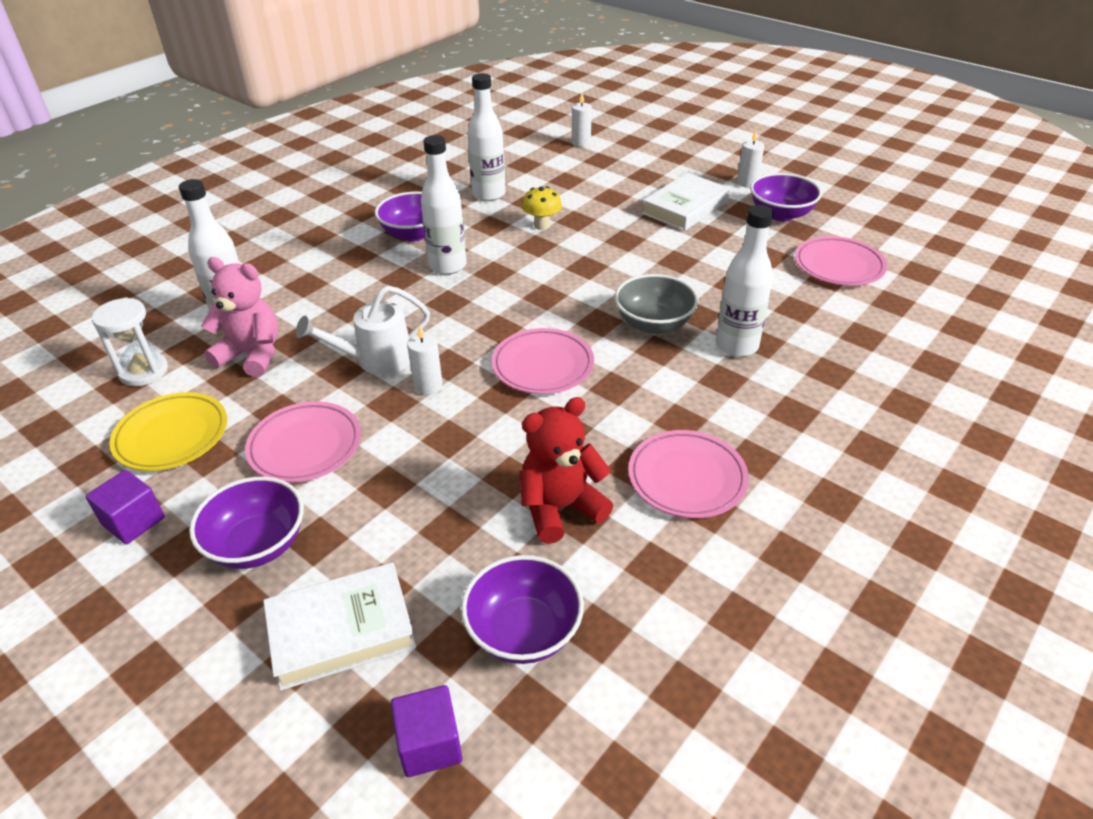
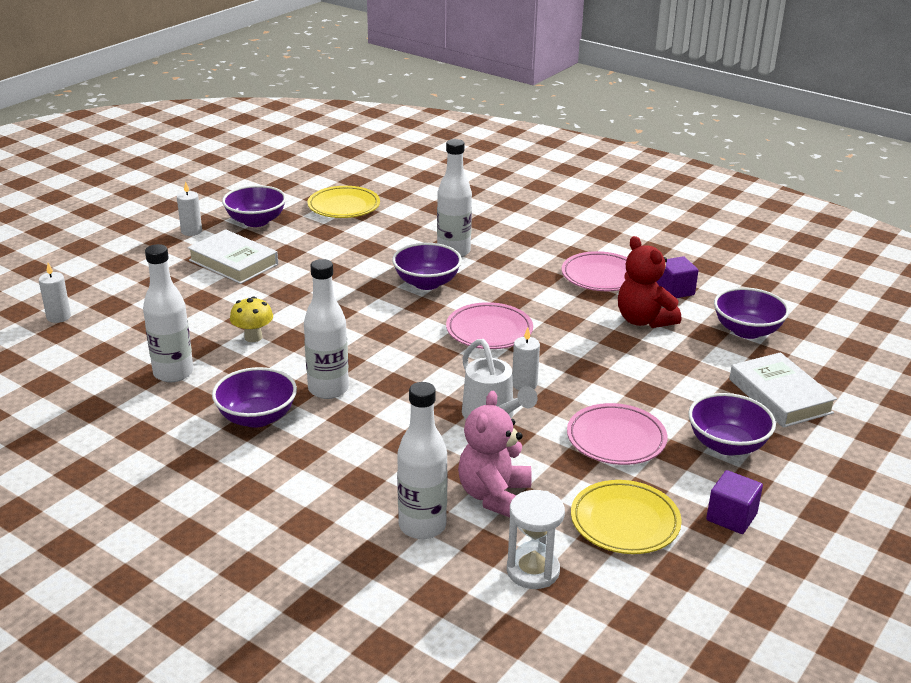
camera: 95 degrees left, 10 degrees down
(429, 744) = (834, 357): purple cube -> purple cube (674, 290)
(653, 324) = (427, 283): grey bowl -> purple bowl
(838, 266) = (344, 206): pink plate -> yellow plate

